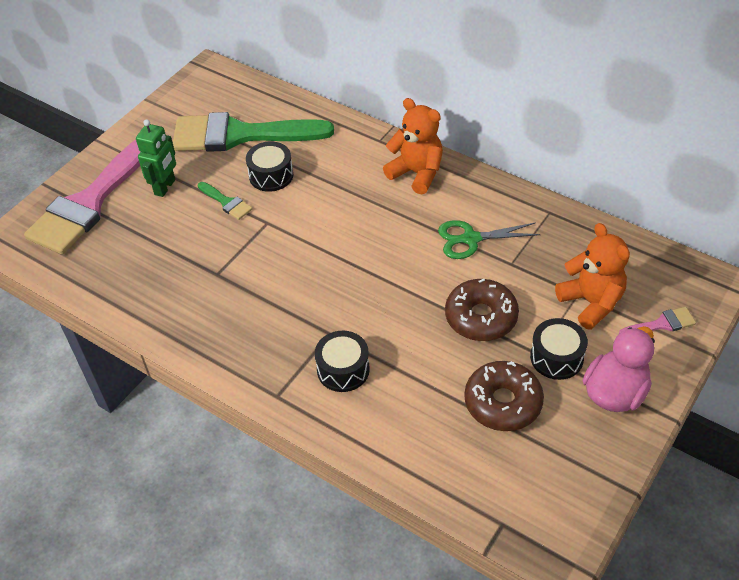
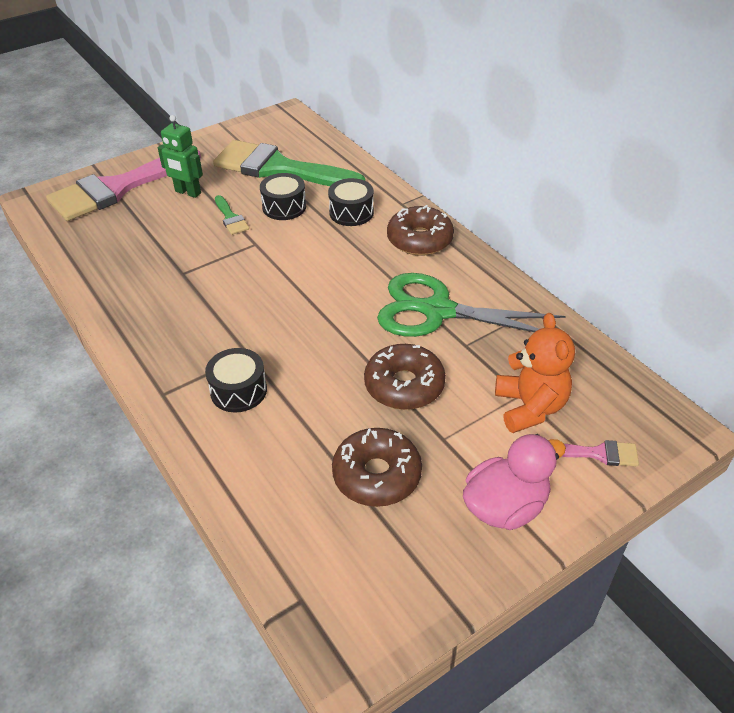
camera: 20 degrees right, 5 degrees down
(165, 187) = (187, 192): green robot -> green robot turned 75 degrees clockwise
(416, 173) = (419, 240): orange teddy bear -> brown donut
(471, 239) = (438, 311): green scissors -> green scissors, size x1.69
(556, 357) = (461, 449): black drum -> black drum (351, 212)

